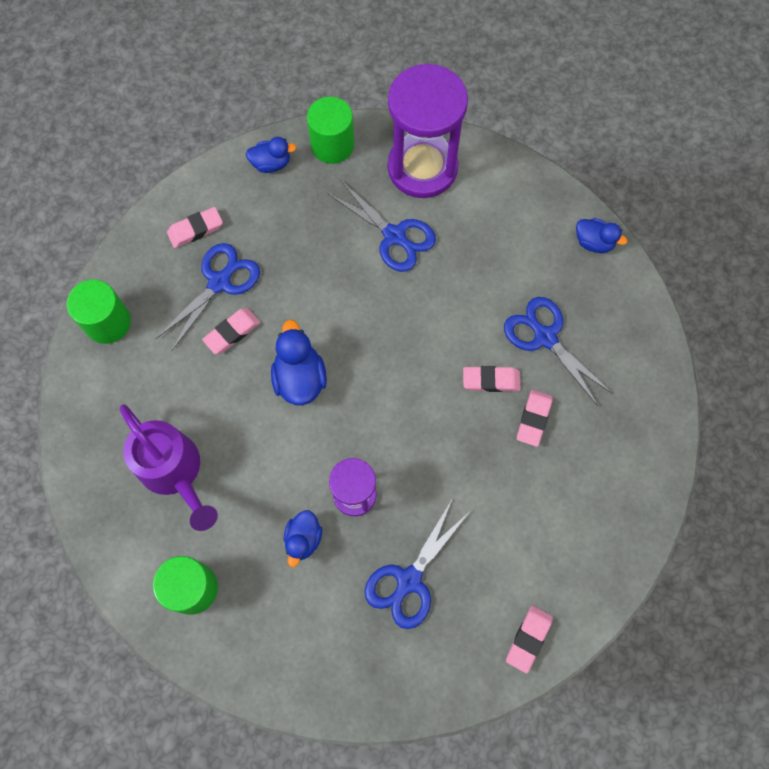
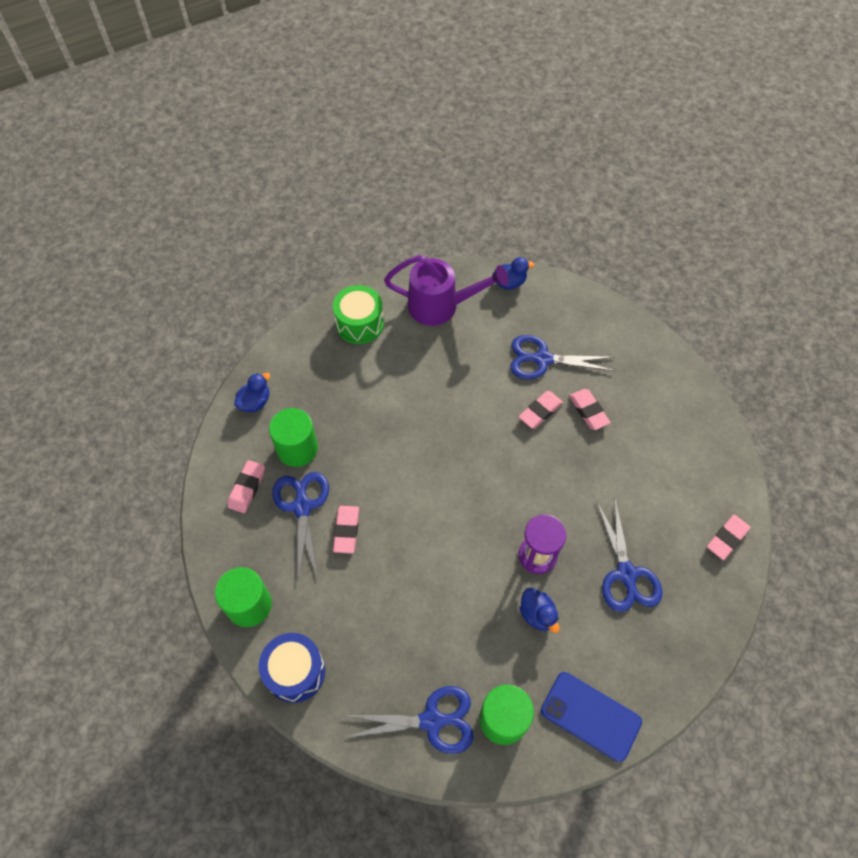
camera: 45 degrees left, 10 degrees down
(89, 403) = (295, 672): none -> blue drum
(174, 472) = (407, 657): purple watering can -> purple watering can (440, 306)
(257, 654) = (590, 716): none -> blue phone
(300, 378) = (423, 517): blue duck -> none
(332, 145) = (285, 357): green cylinder -> green cylinder (297, 448)
(394, 236) = (387, 378): blue scissors -> blue scissors (432, 721)
(422, 168) = (359, 324): purple hourglass -> green drum
(528, 639) = (727, 538): pink eraser -> pink eraser turned 60 degrees clockwise

